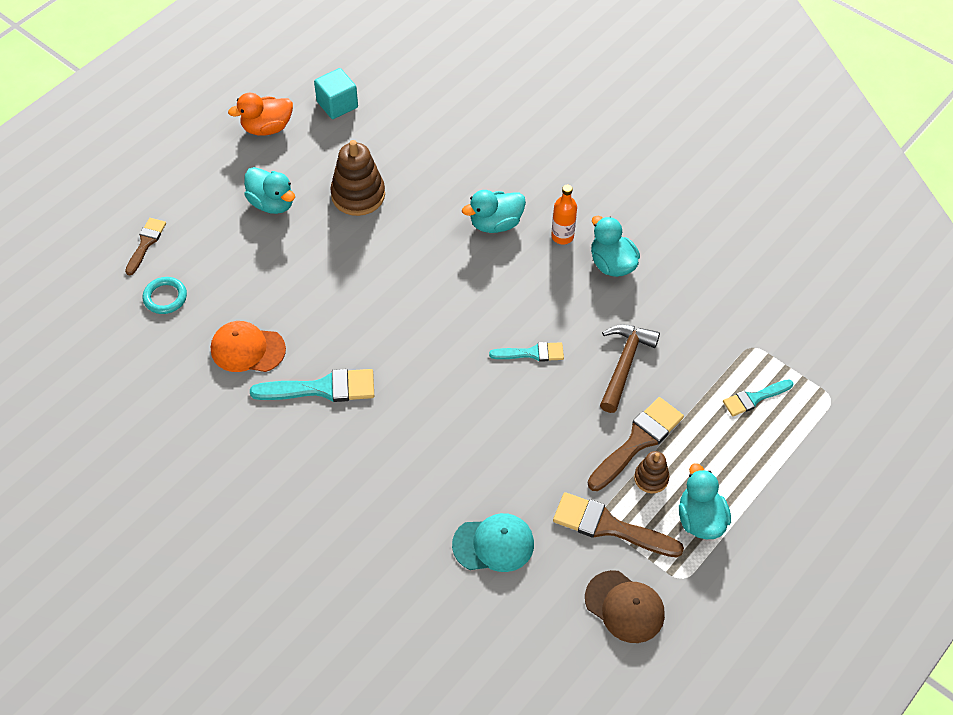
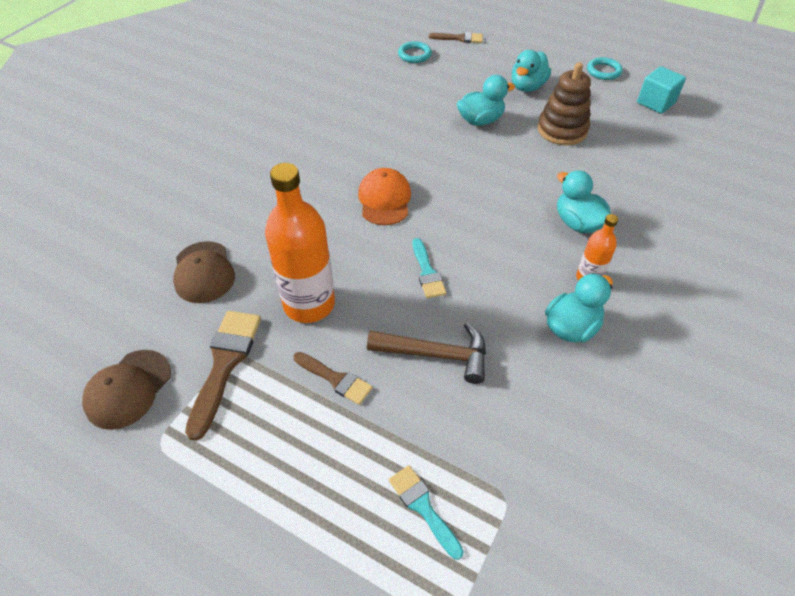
camera: 80 degrees right, 5 degrees down
(247, 349) = (379, 99): orange cap -> orange cap (384, 199)
(267, 128) = (603, 71): orange duck -> turquoise ring
(322, 388) = (352, 142): turquoise brush -> none
(493, 544) = (203, 272): turquoise cap -> brown cap
(552, 453) = (309, 304): none -> orange bottle
(638, 441) = (335, 379): brown brush -> brown brush, size x0.61
(651, 478) = (288, 397): brown stacking toy -> none
(700, 519) = (237, 455): turquoise duck -> turquoise duck (480, 120)

